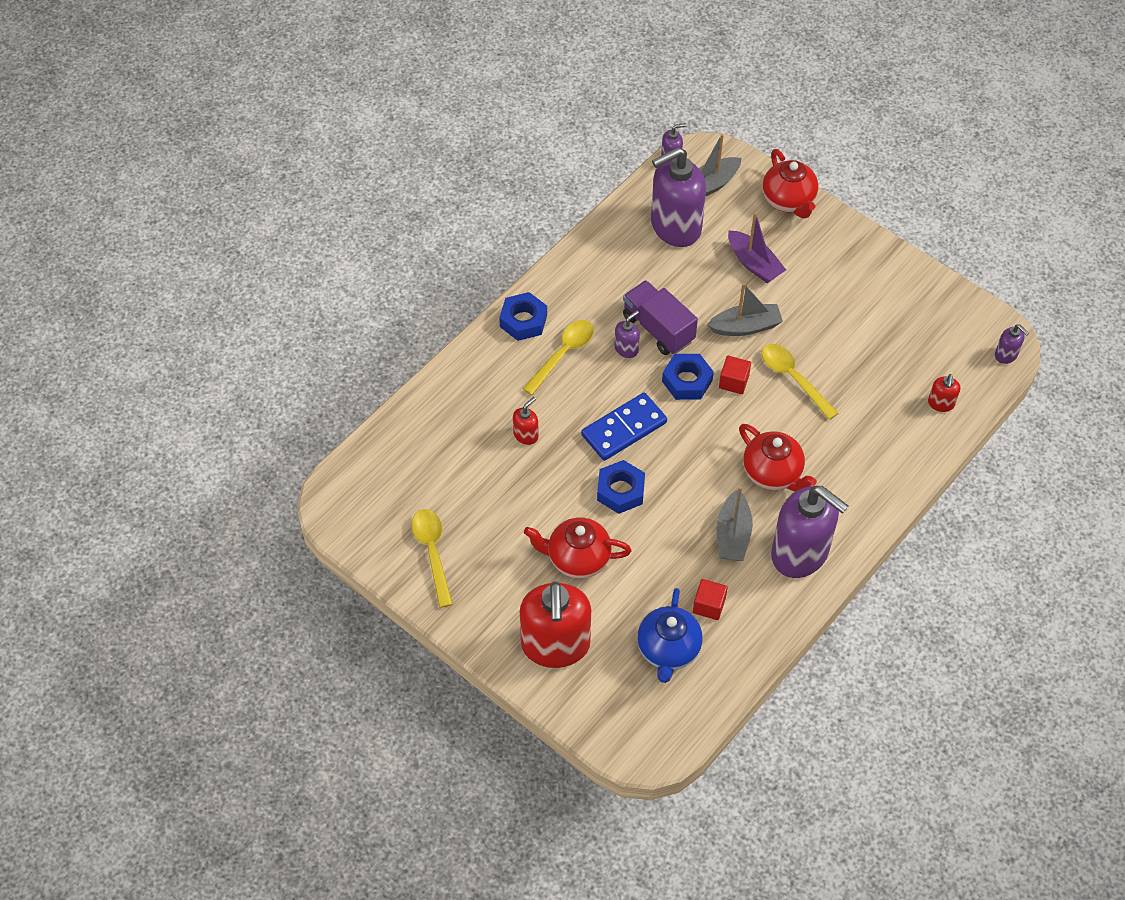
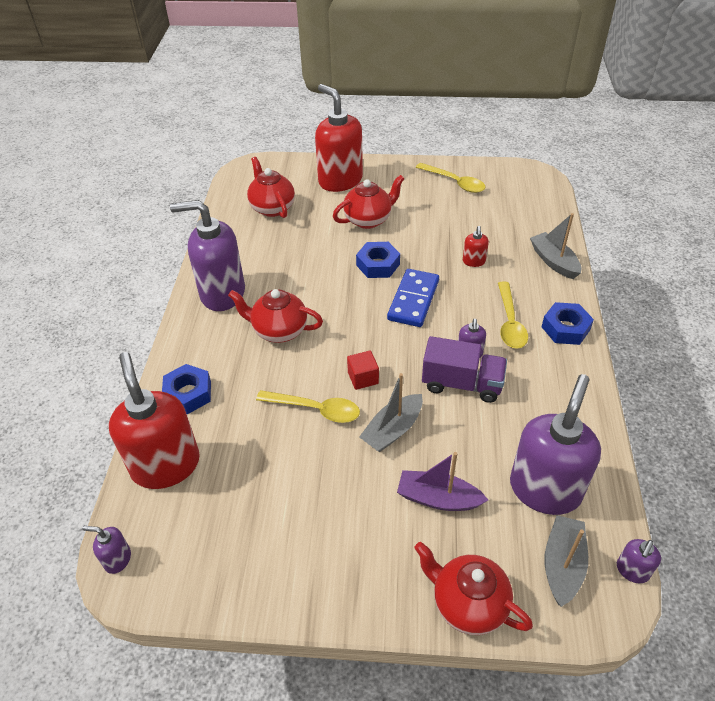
camera: 145 degrees right, 10 degrees down
(668, 650) = (272, 208): blue teapot -> red teapot
(687, 381) = (400, 357): blue nut -> blue nut (188, 393)
(709, 605) = (264, 238): red cube -> none
(733, 535) = (279, 280): grey boat -> grey boat (554, 261)
(941, 404) = (166, 465): red soap dispenser -> red soap dispenser, size x2.35

